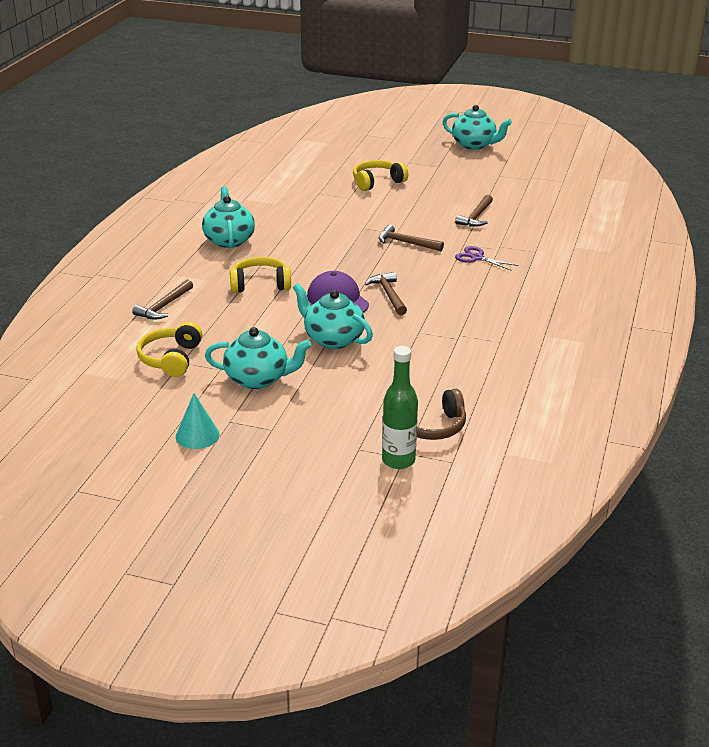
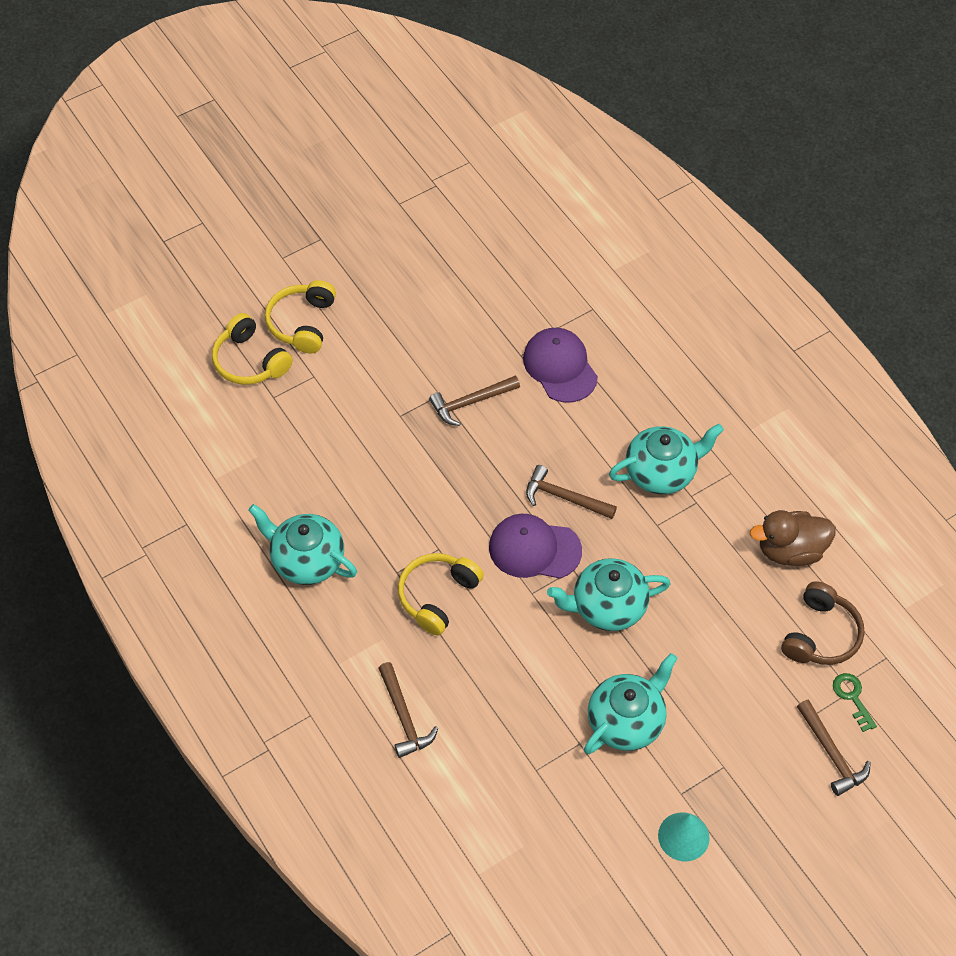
camera: 50 degrees left, 25 degrees up
(171, 359) = (521, 775): yellow headphones -> yellow headphones (250, 361)
(398, 460) = (852, 697): green bottle -> green key
(474, 145) = (301, 165): turquoise teapot -> turquoise teapot (662, 472)
(476, 217) = (473, 299): brown hammer -> brown hammer (831, 754)
(477, 258) = (560, 367): purple scissors -> purple cap
(477, 387) = (790, 550): none -> brown duck

